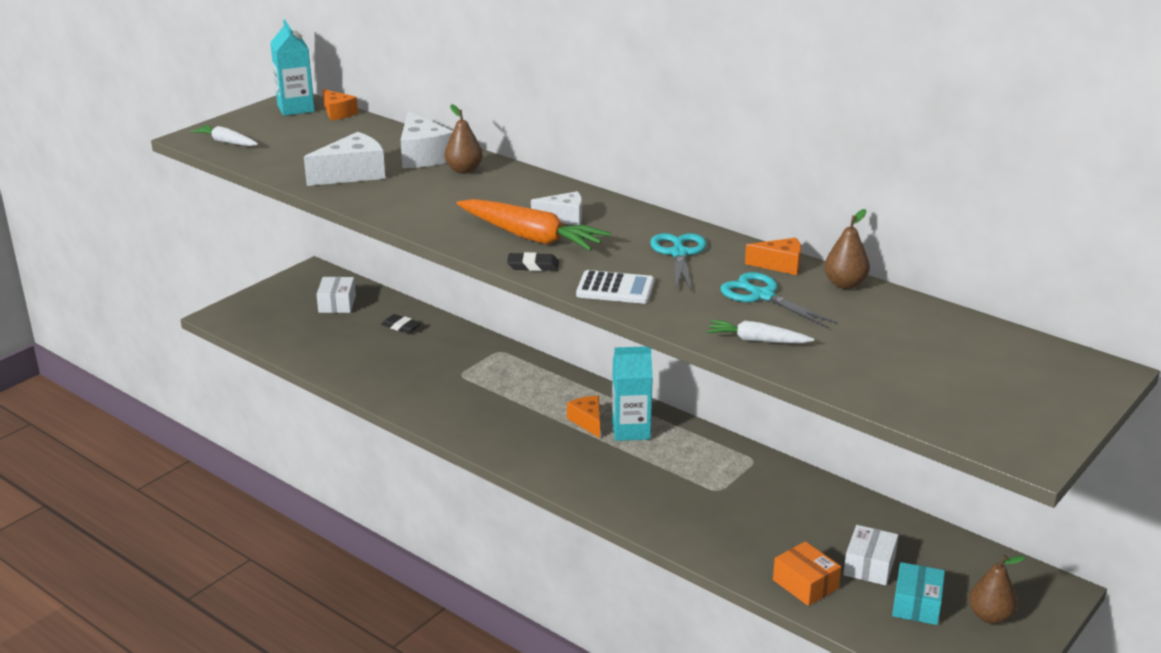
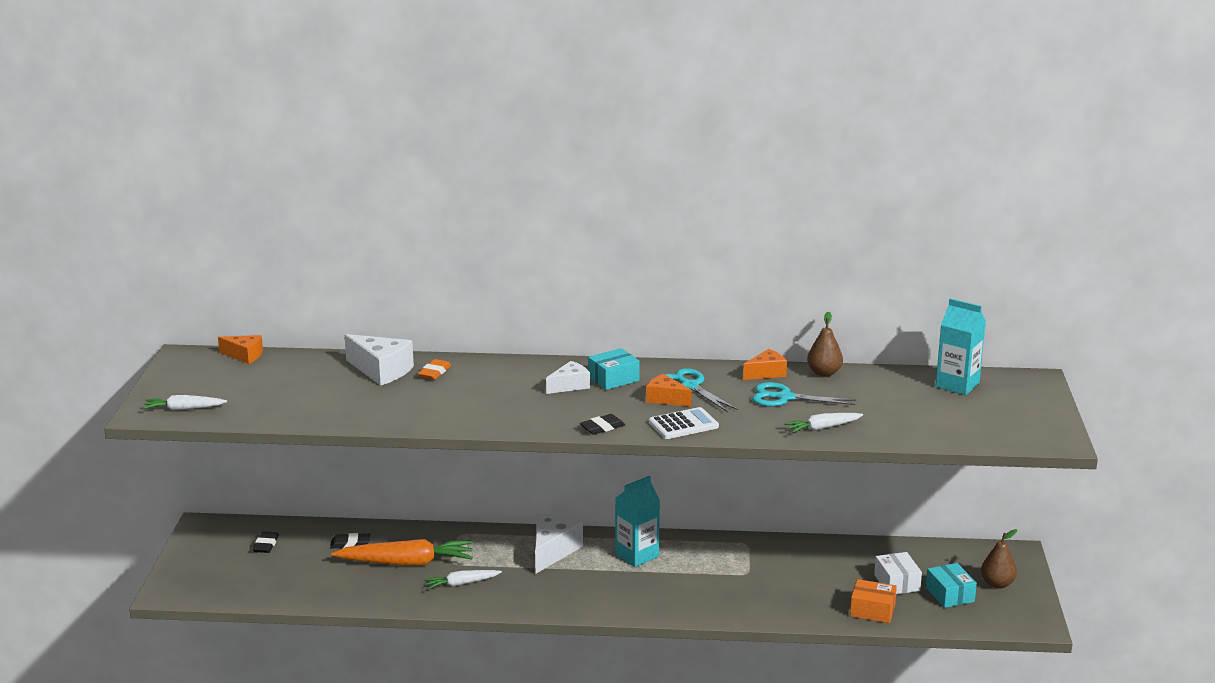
camera: 35 degrees left, 5 degrees down
(296, 108) = (197, 362): turquoise carton -> turquoise carton (957, 385)
(337, 304) = (266, 545): white box -> black eraser
(352, 174) = (346, 402): white cheese -> white cheese (552, 551)
(444, 396) = (461, 584): none -> white carrot
(464, 170) = (434, 372): brown pear -> orange eraser
(531, 237) = (568, 407): orange carrot -> orange carrot (407, 563)
(587, 422) = (597, 561): orange cheese -> orange cheese (665, 399)
(615, 224) = (613, 379): none -> turquoise box

